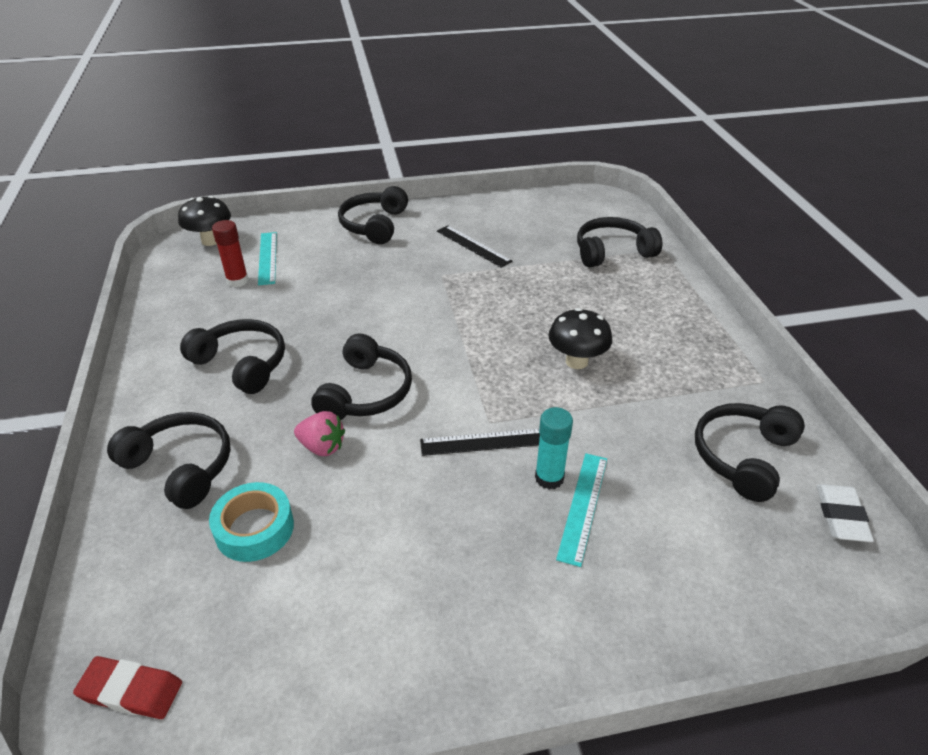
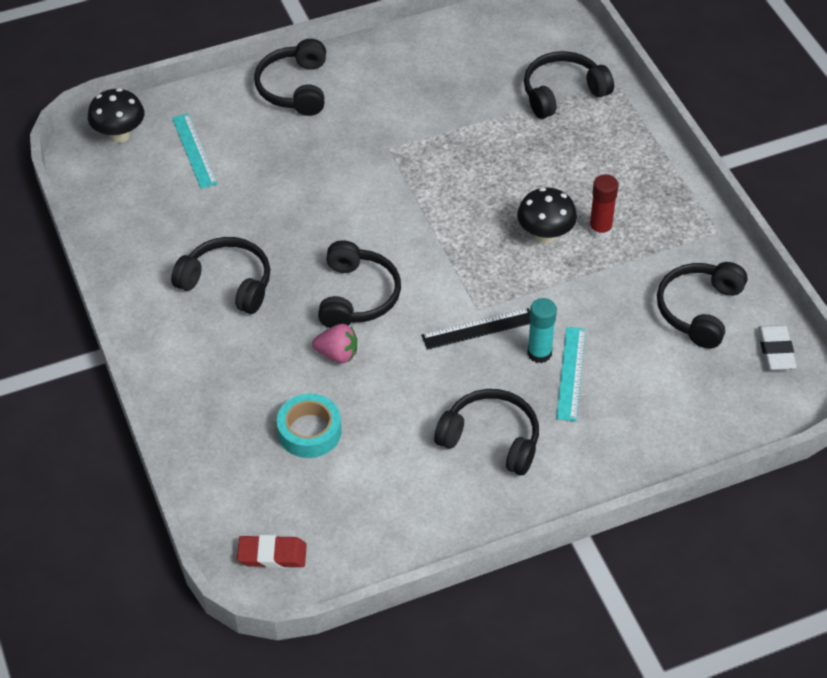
camera: 10 degrees left, 10 degrees up
(181, 466) = (222, 390): black headphones -> black headphones (491, 439)
(237, 281) = (176, 186): red glue stick -> red glue stick (600, 230)
(473, 246) = (412, 104): black ruler -> none

